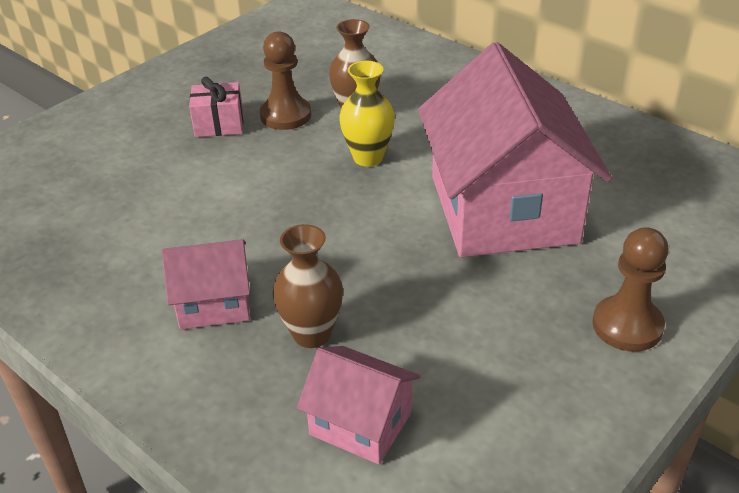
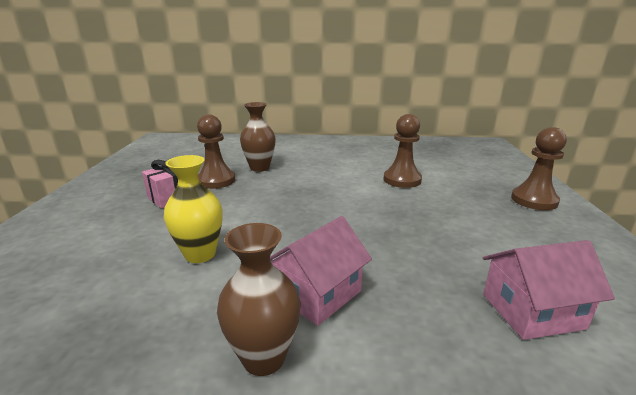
camera: 40 degrees left, 15 degrees down
(312, 334) = (413, 277): brown vase -> brown vase (264, 358)
(368, 157) = (298, 183): yellow vase -> yellow vase (200, 254)
(503, 209) = (402, 180): pink house -> brown pawn

